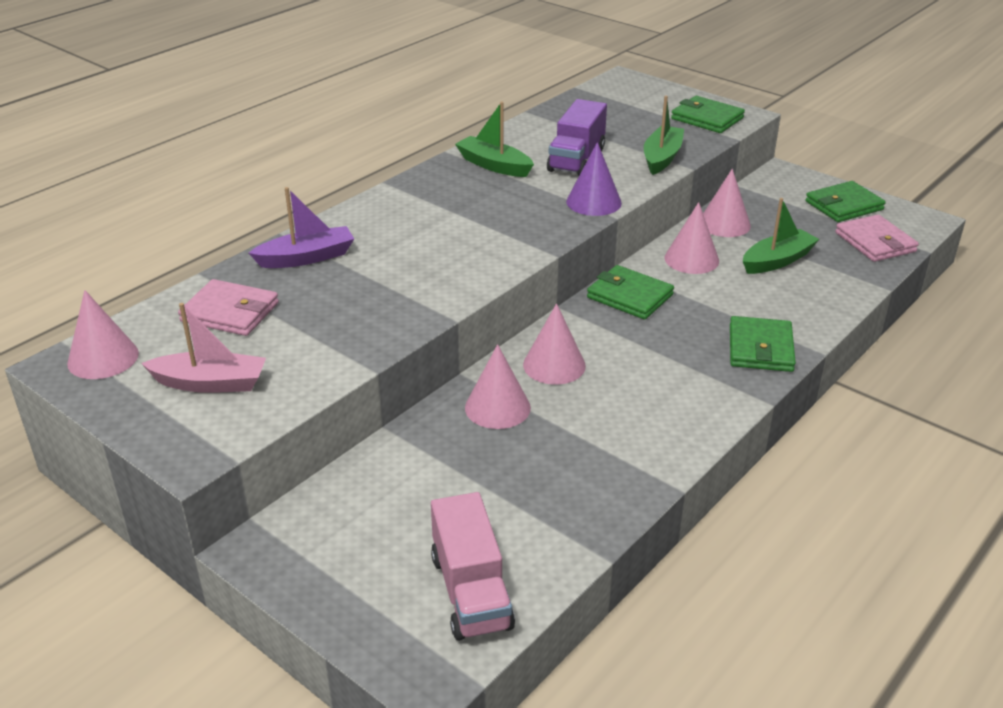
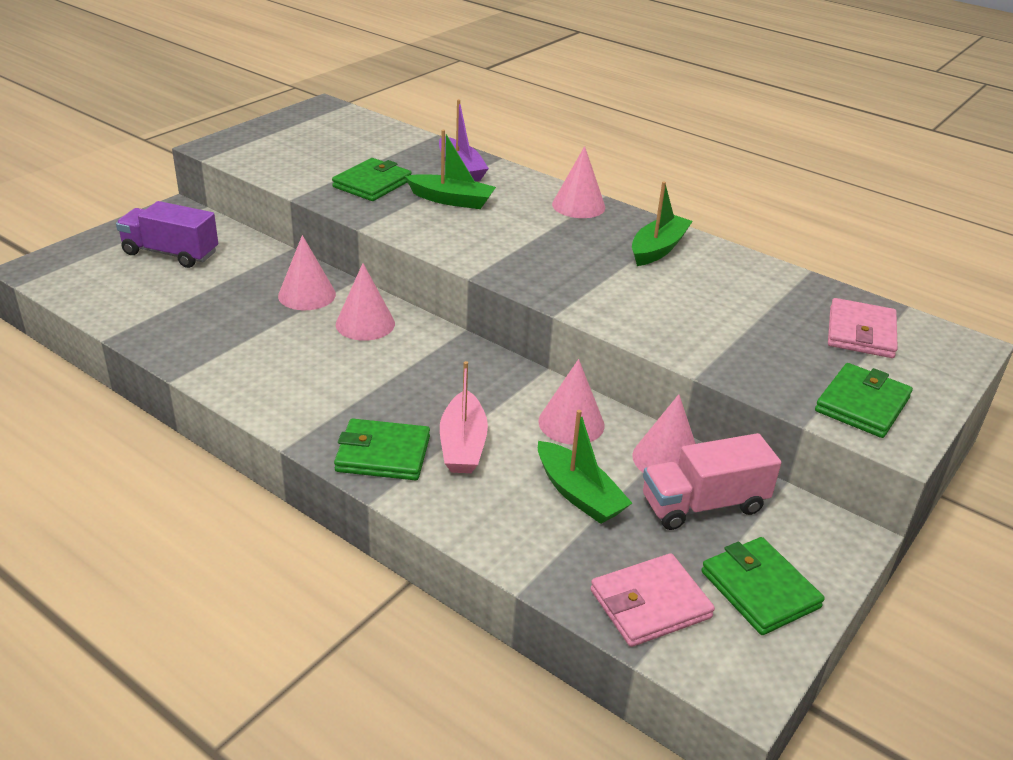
camera: 85 degrees right, 0 degrees up
(103, 358) = (328, 115): pink cone -> pink cone (578, 205)
(210, 383) = (291, 147): pink boat -> pink boat (463, 445)
(230, 312) = (380, 147): pink wallet -> pink wallet (860, 332)
(471, 591) = (99, 282): pink truck -> pink truck (703, 504)
(576, 159) = (690, 297): purple truck -> purple truck (170, 253)
(593, 202) = (587, 303): purple cone -> none
(630, 296) = (486, 373): green wallet -> green wallet (372, 184)
(662, 157) = (717, 356): green boat -> green boat (451, 200)

